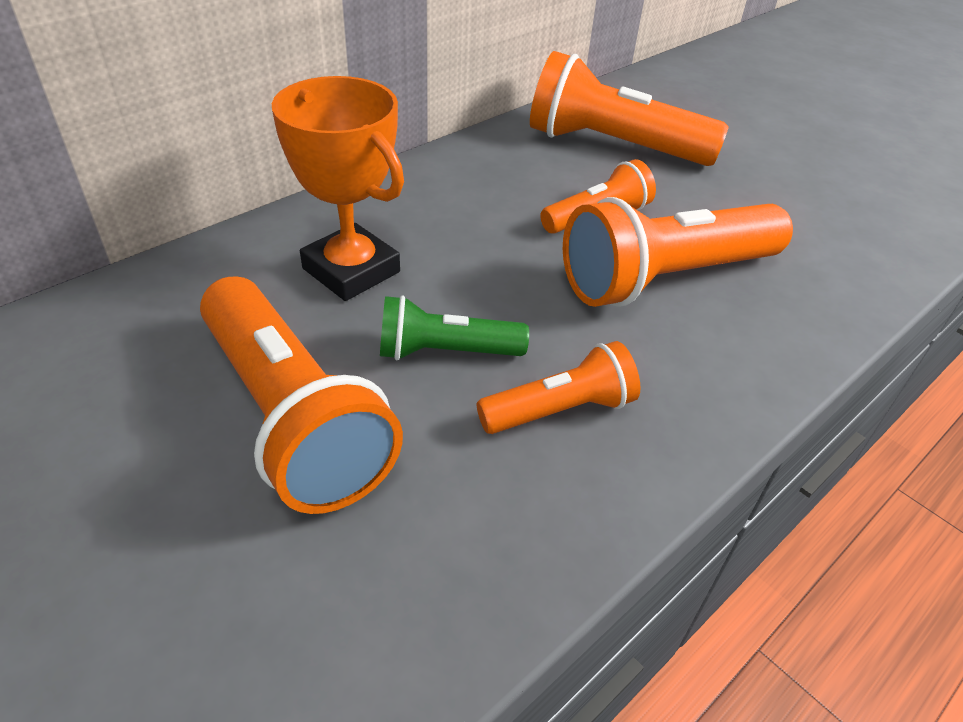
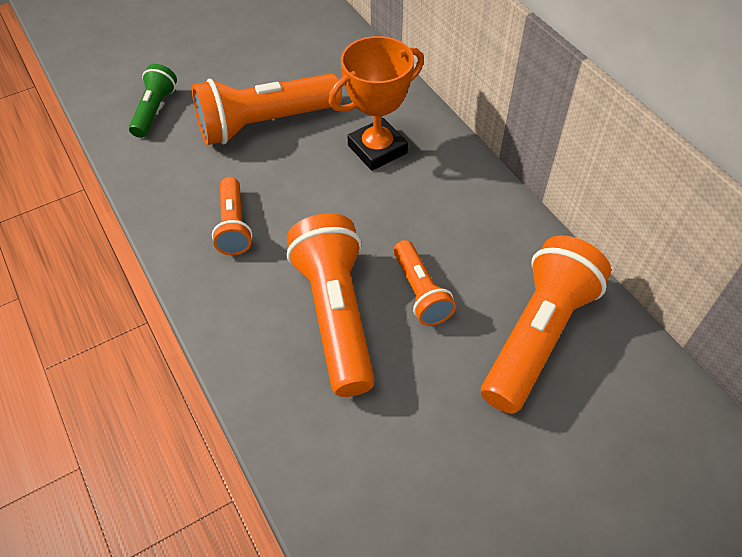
camera: 105 degrees right, 10 degrees up
(445, 352) = (293, 184): green flashlight -> green flashlight (154, 110)

